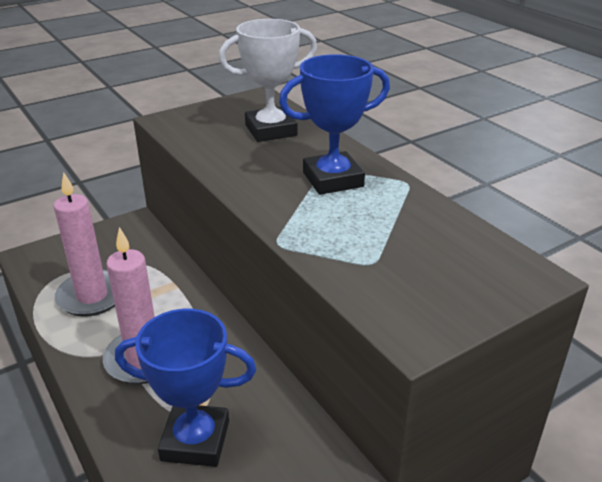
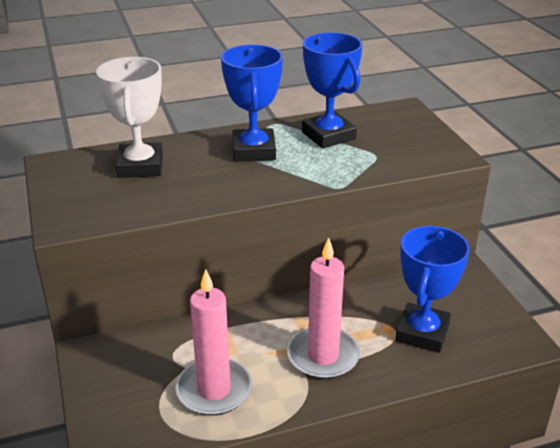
camera: 75 degrees left, 0 degrees up
(401, 221) = (328, 135): none -> blue trophy

